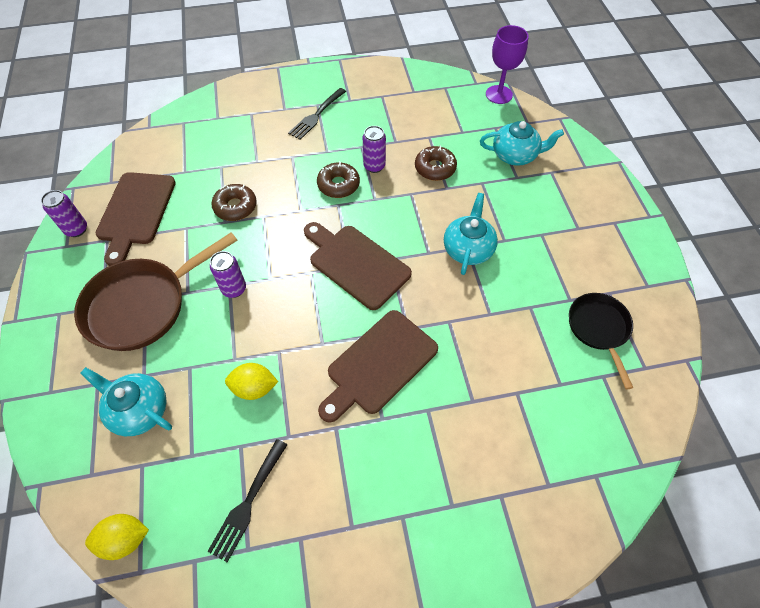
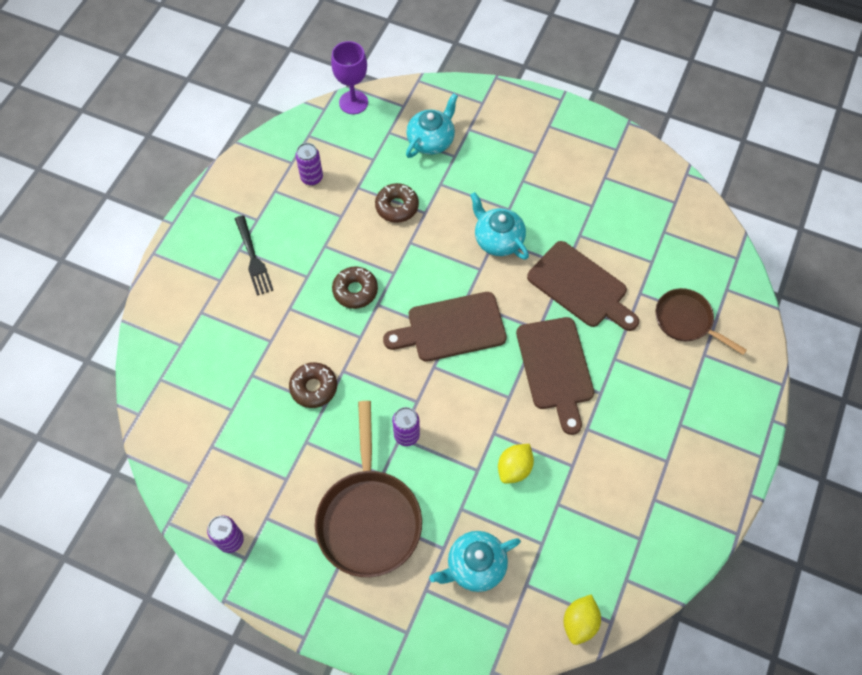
camera: 55 degrees left, 5 degrees up
(135, 212) = (250, 477): brown cutting board -> brown cutting board (580, 287)
(248, 502) = (605, 521): black fork -> none
(374, 166) = (356, 250): purple can -> purple can (312, 178)
(524, 455) = (686, 321): none -> brown pan
(599, 329) = (628, 206): black pan -> none

